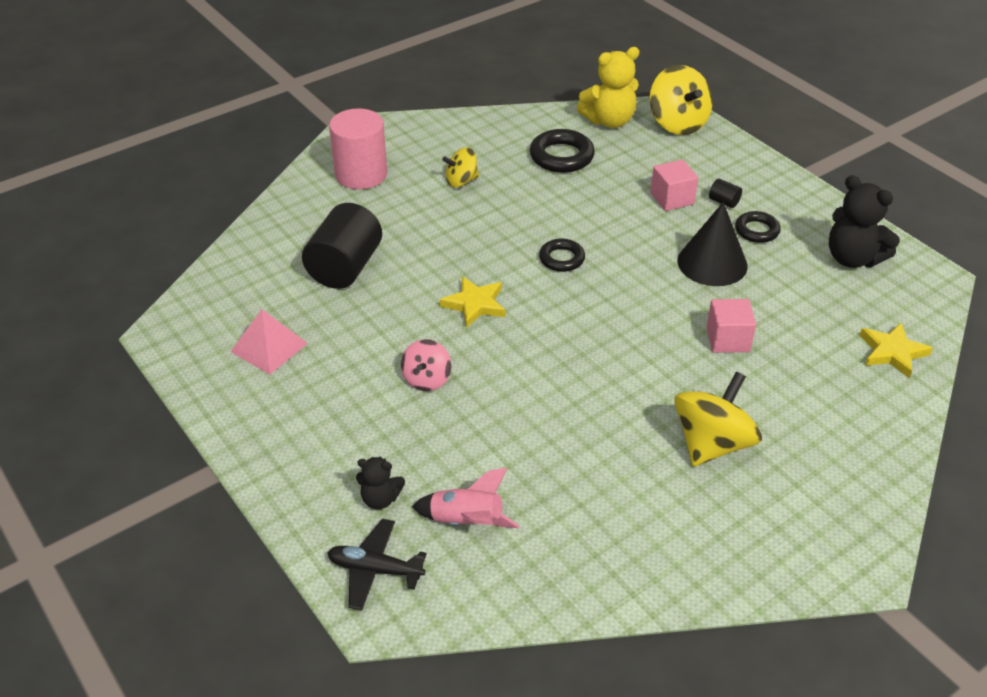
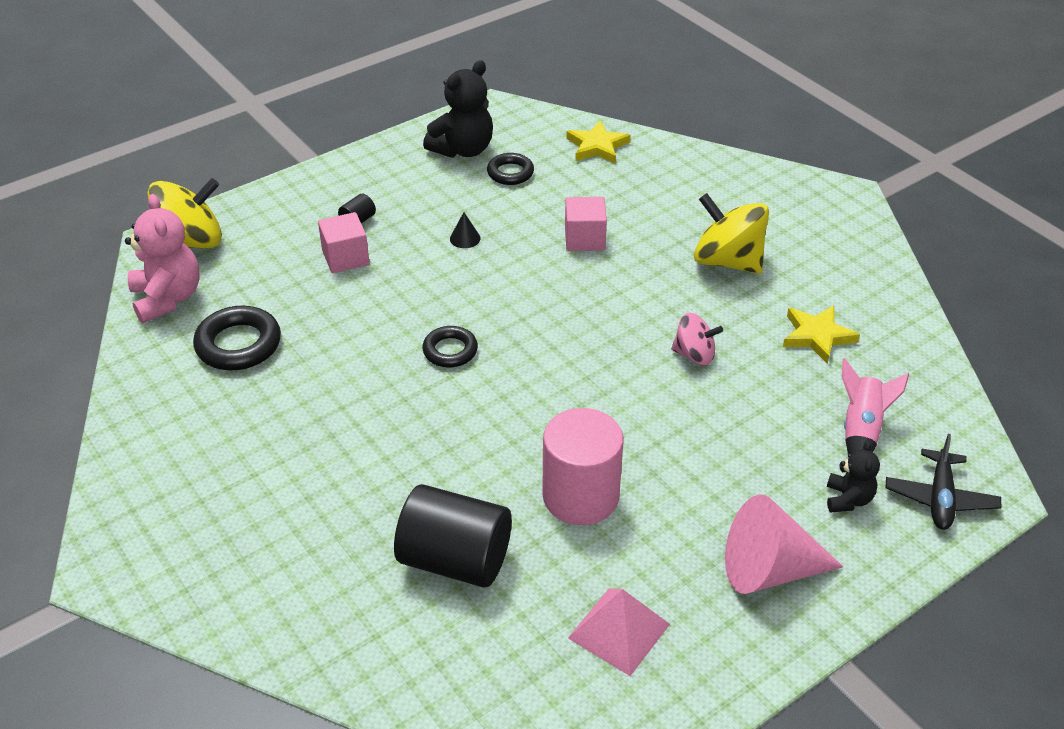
camera: 90 degrees left, 0 degrees up
(310, 436) = (769, 570): none -> pink cone
(361, 174) = (235, 557): pink cylinder -> pink cylinder (580, 496)
(427, 379) = (663, 467): pink spinning top -> pink spinning top (694, 355)
(461, 181) = (274, 442): yellow spinning top -> none
(475, 304) = (532, 426): yellow star -> yellow star (817, 336)
(609, 121) = (167, 298): yellow teddy bear -> pink teddy bear
(712, 263) = (465, 238): black cone -> black cone, size x0.41
(756, 230) = (412, 203): black ring -> black ring (510, 173)

